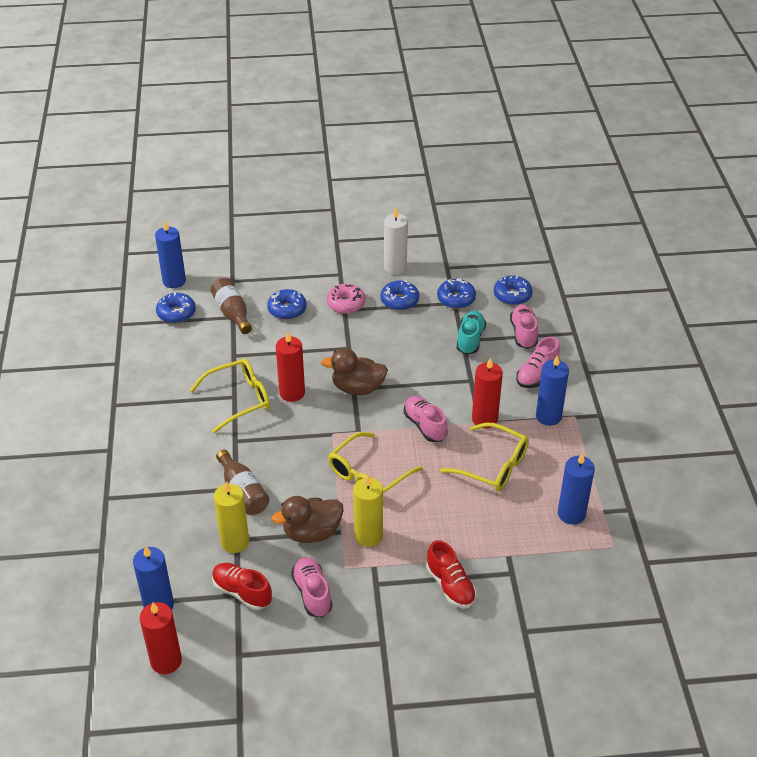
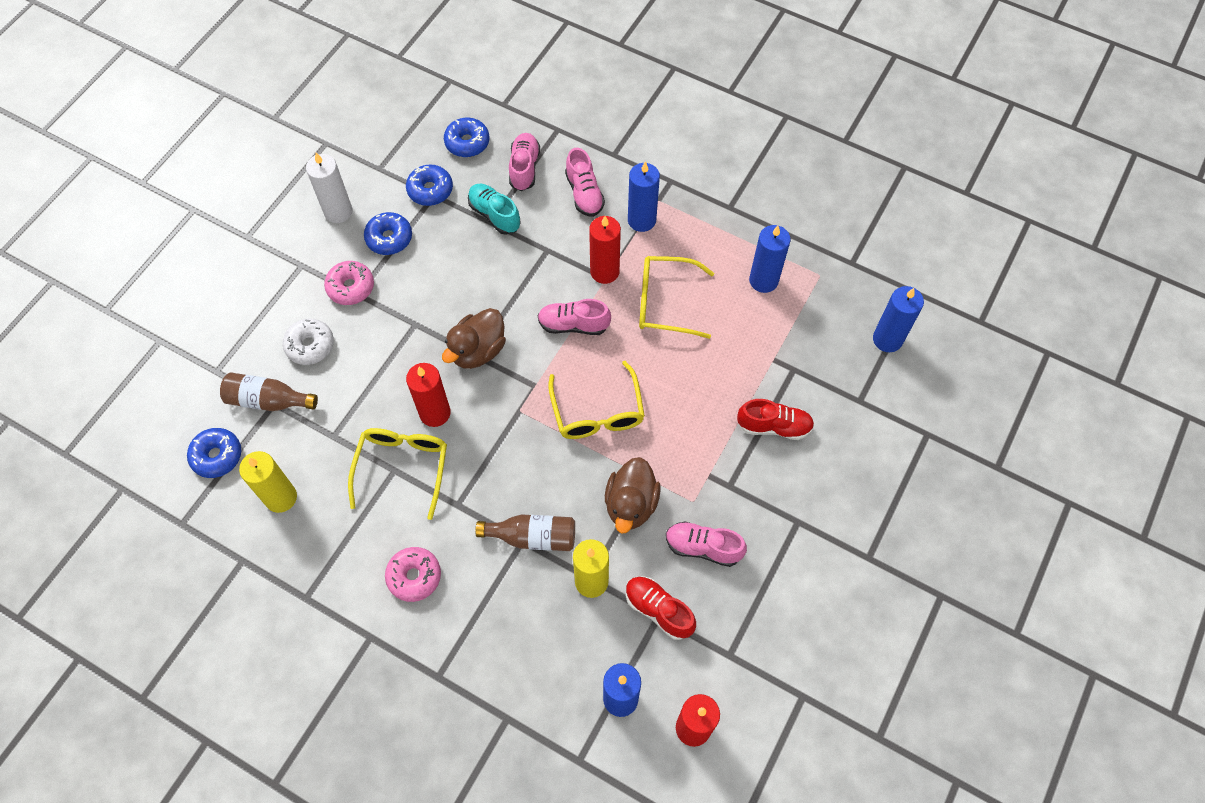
camera: 55 degrees left, 20 degrees up
(167, 447) = (414, 576): none -> pink donut
(174, 281) = (161, 429): blue candle -> blue candle (887, 339)
(242, 592) = (658, 610): red shoe -> red shoe turned 60 degrees clockwise
(287, 309) = (310, 345): blue donut -> white donut
(368, 536) = (670, 458): yellow candle -> yellow candle (281, 497)
(493, 466) = (665, 302): yellow glasses -> yellow glasses turned 150 degrees counterclockwise
(523, 333) = (524, 168): pink shoe -> pink shoe turned 60 degrees clockwise

